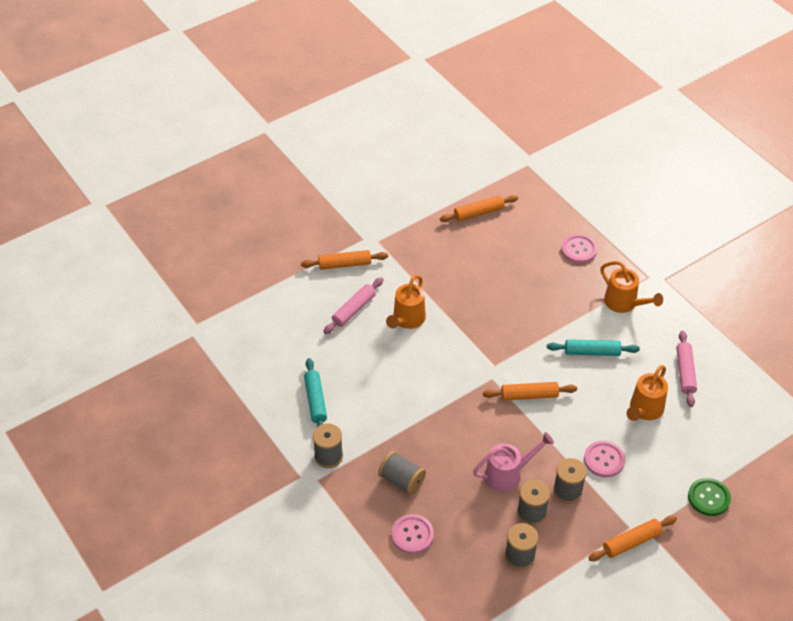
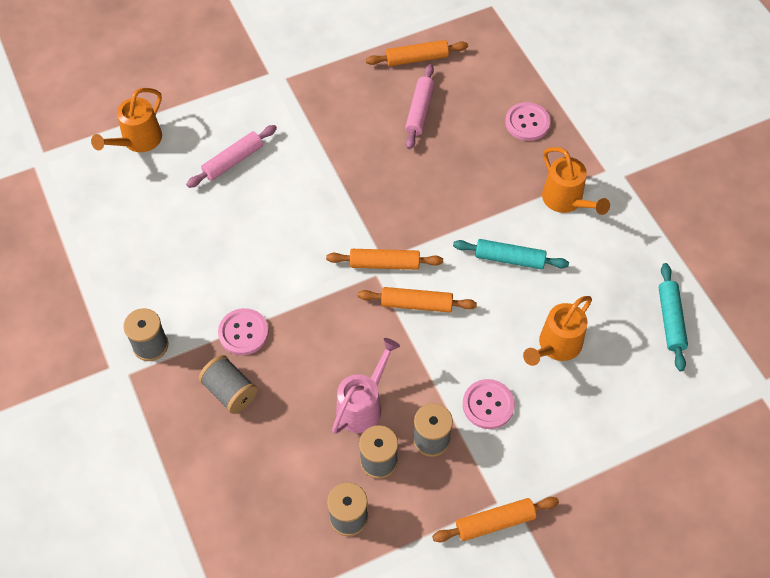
camera: 10 degrees right, 10 degrees up
(315, 401) = (155, 271): turquoise rolling pin -> turquoise rolling pin (670, 320)
(344, 264) = (238, 101): orange rolling pin -> orange rolling pin (384, 264)
(407, 320) = (293, 183): orange watering can -> orange watering can (137, 141)
(412, 535) = (223, 466): pink button -> pink button (243, 332)
(508, 474) = (363, 405): pink watering can -> pink watering can turned 45 degrees counterclockwise
(685, 372) = (620, 303): pink rolling pin -> pink rolling pin (419, 111)
(708, 498) = (609, 478): green button -> none

